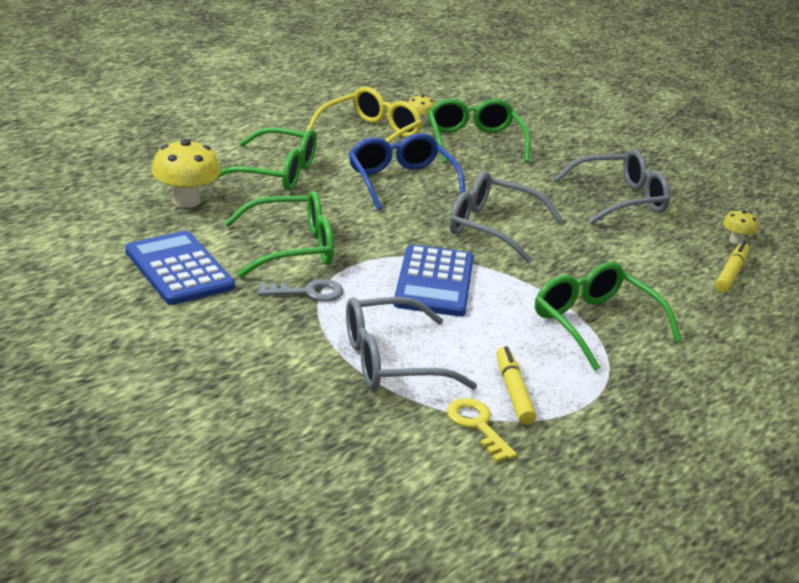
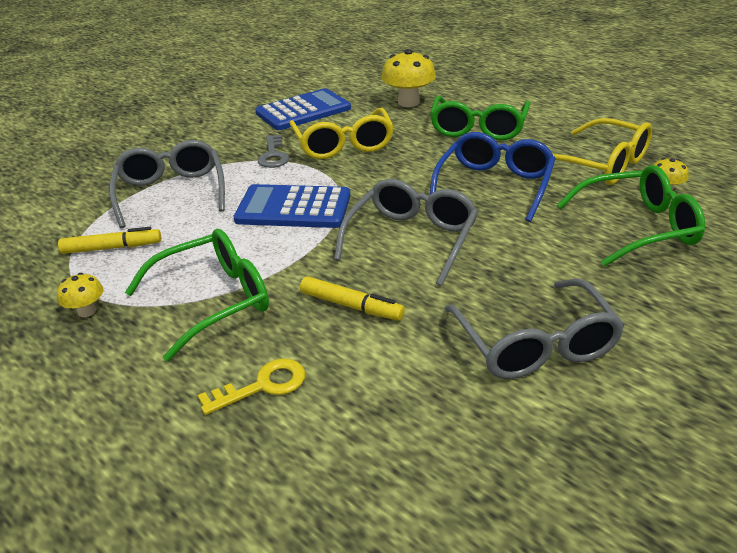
camera: 95 degrees right, 5 degrees up
(291, 248) = (343, 144): green glasses -> yellow glasses
(402, 182) = (494, 186): blue glasses -> blue glasses turned 45 degrees counterclockwise
(477, 426) = (73, 230): yellow key -> yellow key (262, 386)
(731, 273) = (337, 441): yellow marker -> yellow marker (351, 306)
(736, 241) = (445, 466): yellow mushroom -> yellow mushroom (87, 311)

